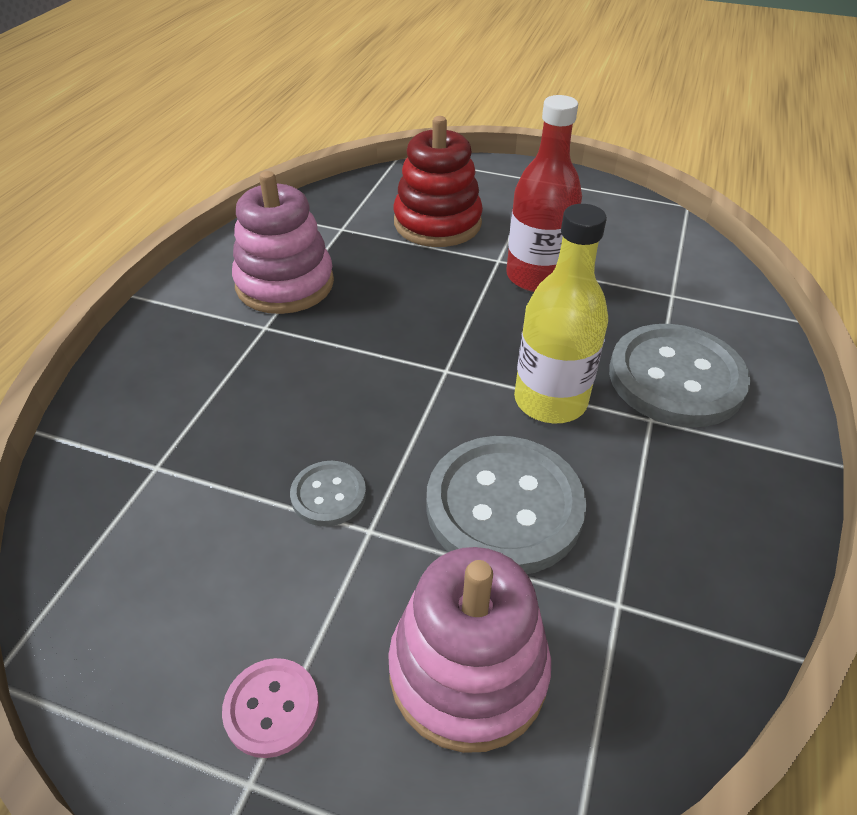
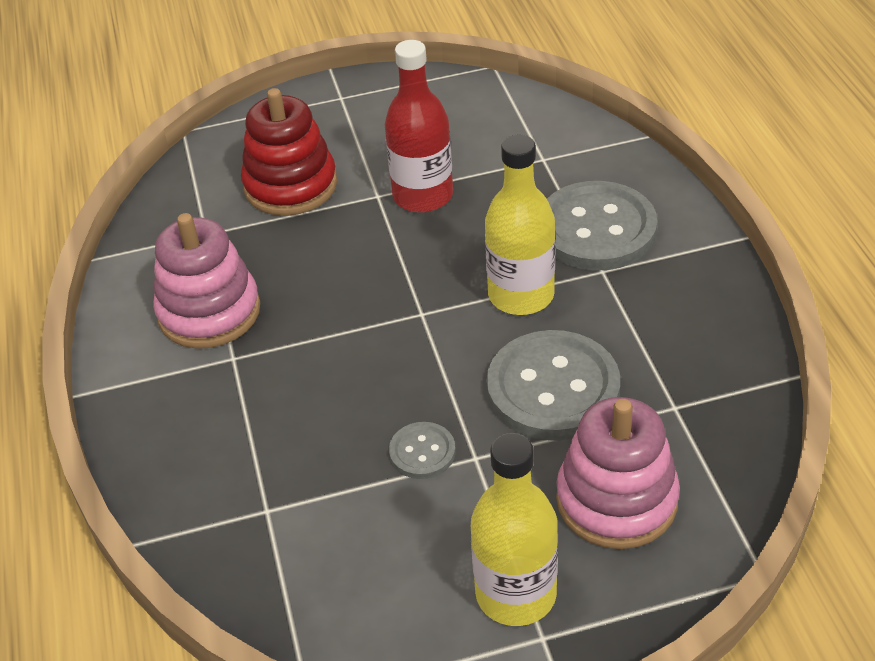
camera: 30 degrees left, 0 degrees up
(271, 708) = (516, 594): pink button -> yellow bottle

